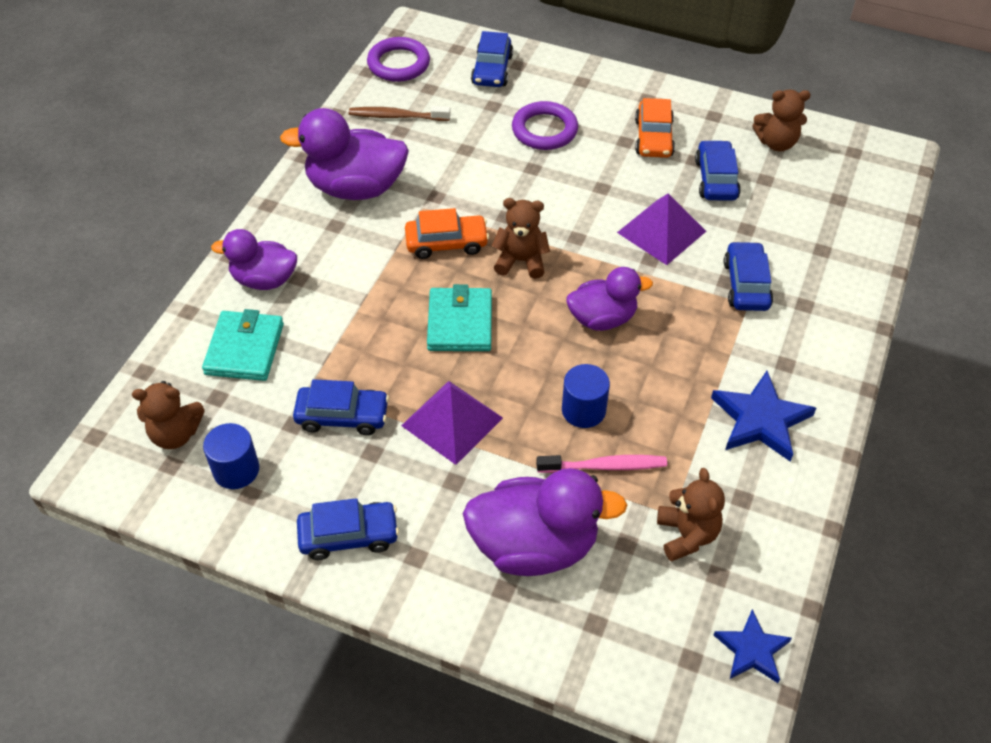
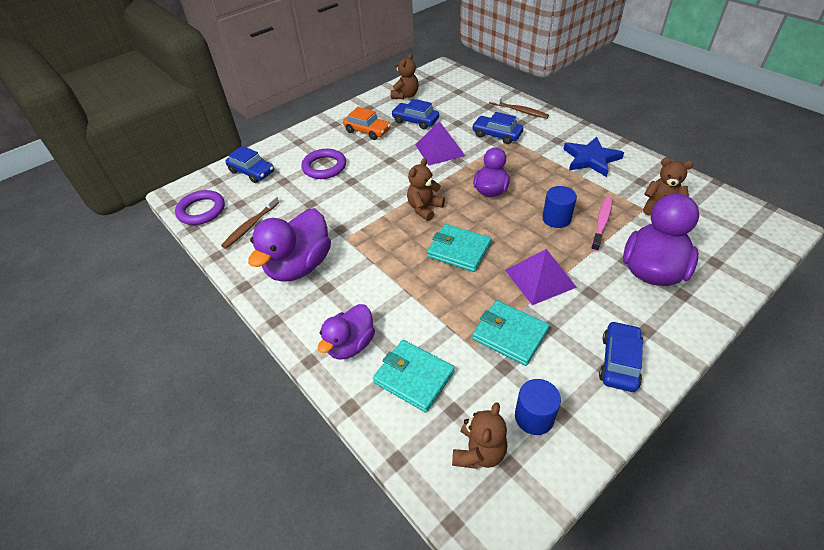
camera: 60 degrees left, 5 degrees down
(342, 416) = (510, 334): blue car -> turquoise wallet
(446, 243) = (386, 236): orange car -> none
(752, 650) = (741, 209): blue star -> none
(837, 293) = (519, 111): none -> brown toothbrush

